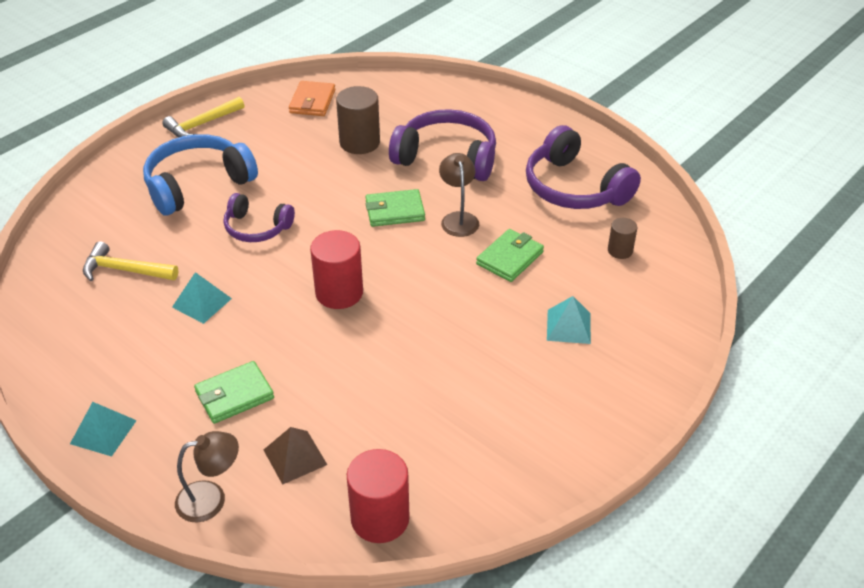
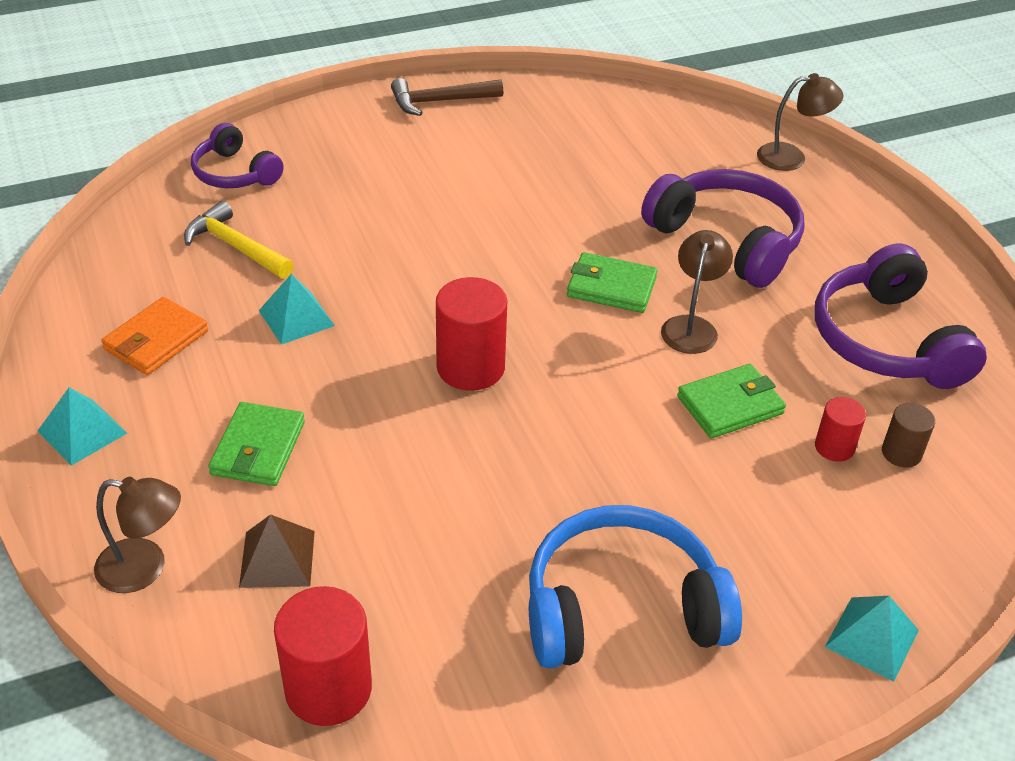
camera: 25 degrees right, 0 degrees up
(197, 184) = (387, 172): blue headphones -> blue headphones (622, 608)
(202, 124) = (440, 101): yellow hammer -> brown hammer
(234, 395) = (258, 448): green wallet -> green wallet turned 75 degrees counterclockwise
(257, 228) = (422, 249): purple headphones -> purple headphones (235, 173)
(312, 101) = (594, 114): orange wallet -> orange wallet (156, 340)
(359, 142) = (622, 184): brown cylinder -> none
(454, 92) = (791, 157): none -> brown lamp
(568, 326) = (756, 532): turquoise pyramid -> turquoise pyramid (872, 638)
(582, 261) = (834, 447): none -> red cylinder

